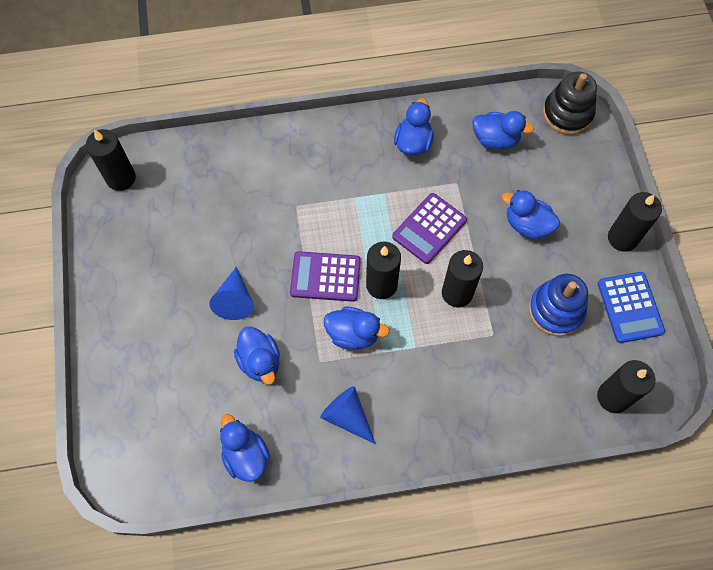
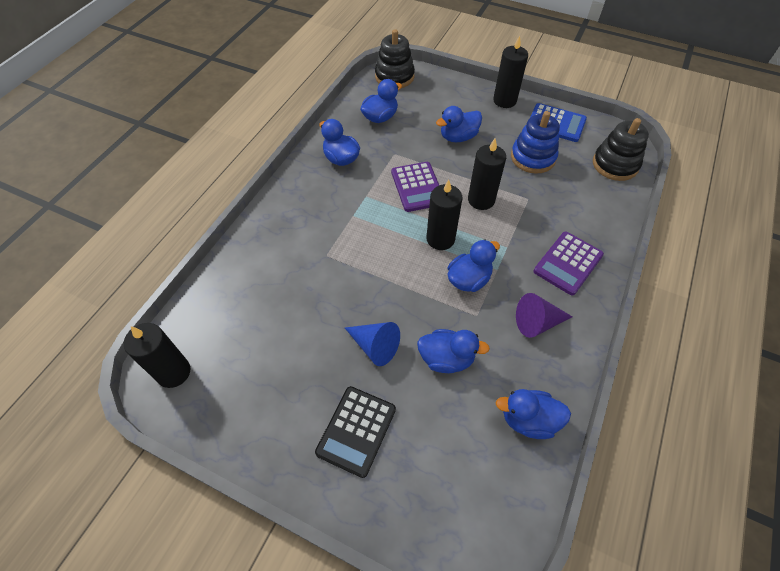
camera: 55 degrees left, 10 degrees down
(156, 333) = (356, 431): none -> black calculator
(325, 277) = (405, 270): purple calculator -> purple calculator (568, 263)
(347, 416) = (537, 322): blue cone -> purple cone
(613, 397) = (615, 164): black candle -> black stacking toy

